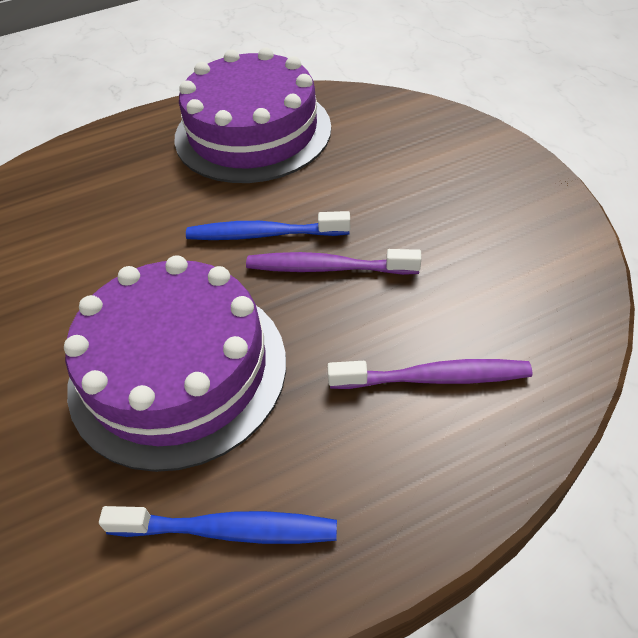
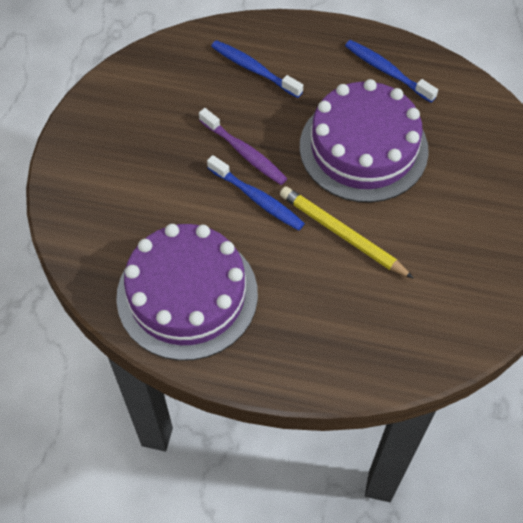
camera: 145 degrees left, 10 degrees up
(136, 259) = (342, 234): none -> yellow pencil
(434, 378) = (254, 69): purple toothbrush -> blue toothbrush

